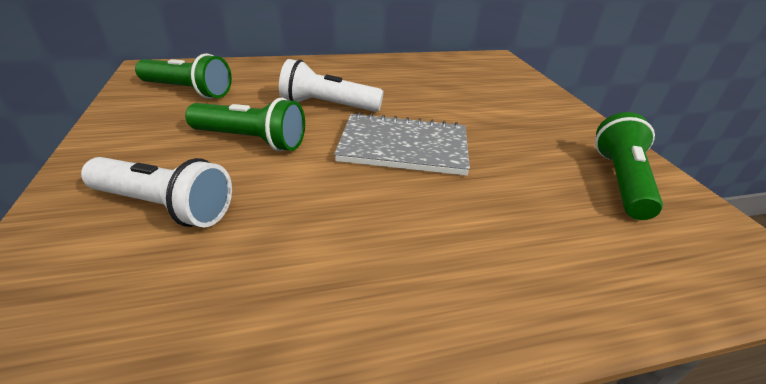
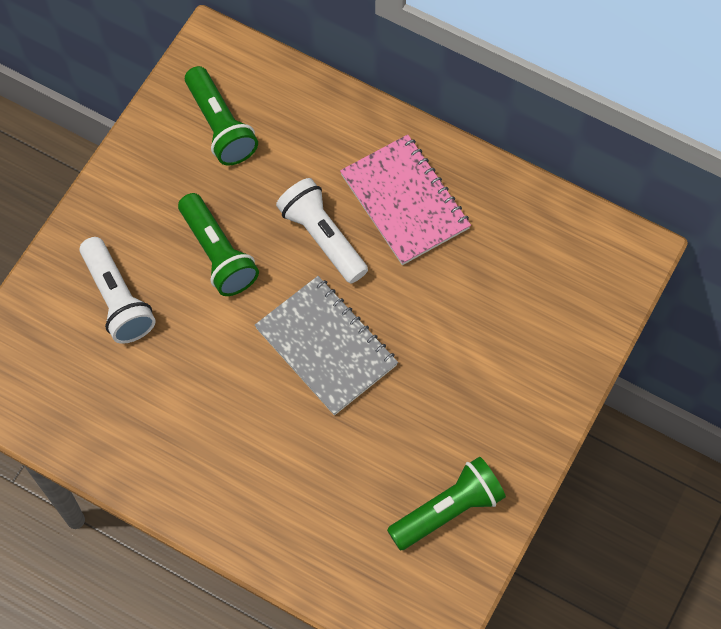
camera: 45 degrees right, 30 degrees up
(361, 78) = (405, 201): none -> pink notebook

